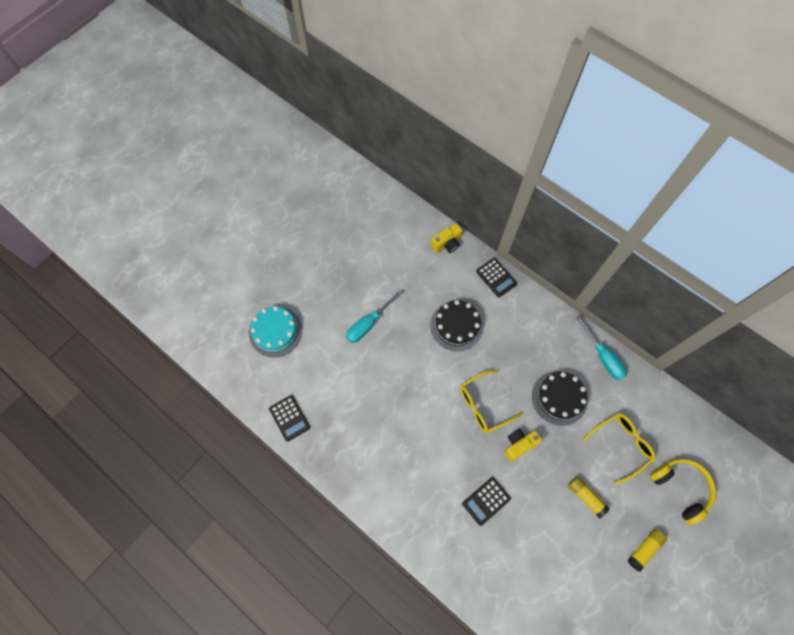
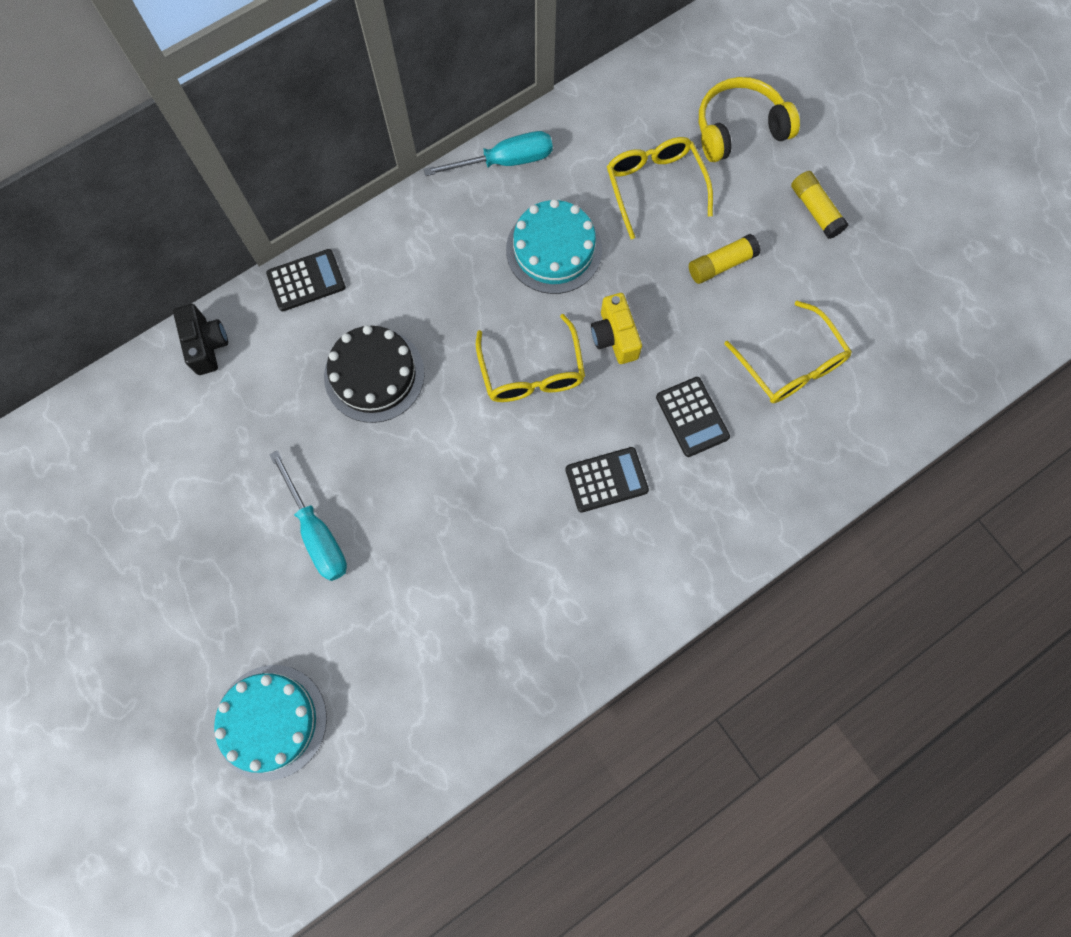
camera: 75 degrees left, 5 degrees up
(289, 418) = (456, 729): black calculator -> black calculator (606, 480)
(447, 244) = (207, 345): yellow camera -> black camera
(536, 554) = (791, 365): none -> yellow glasses
(559, 397) = (554, 250): black cake -> turquoise cake

